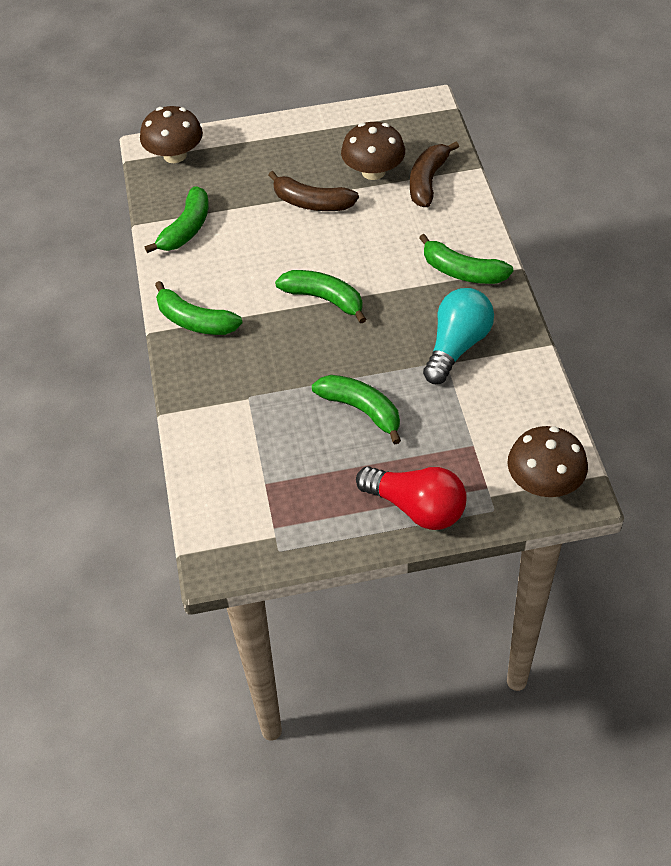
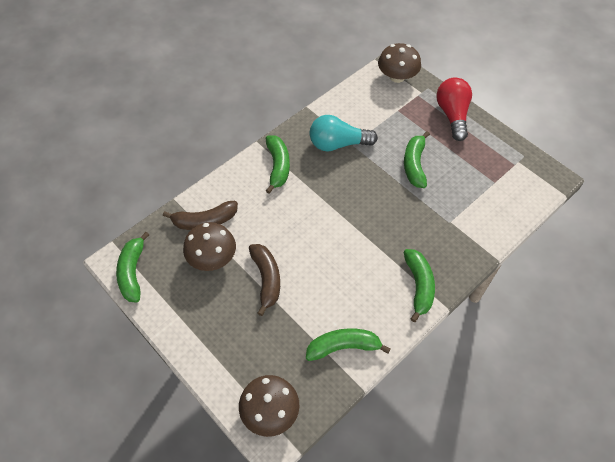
camera: 125 degrees left, 5 degrees up
(324, 299) = (348, 224): green banana -> green banana (132, 272)

